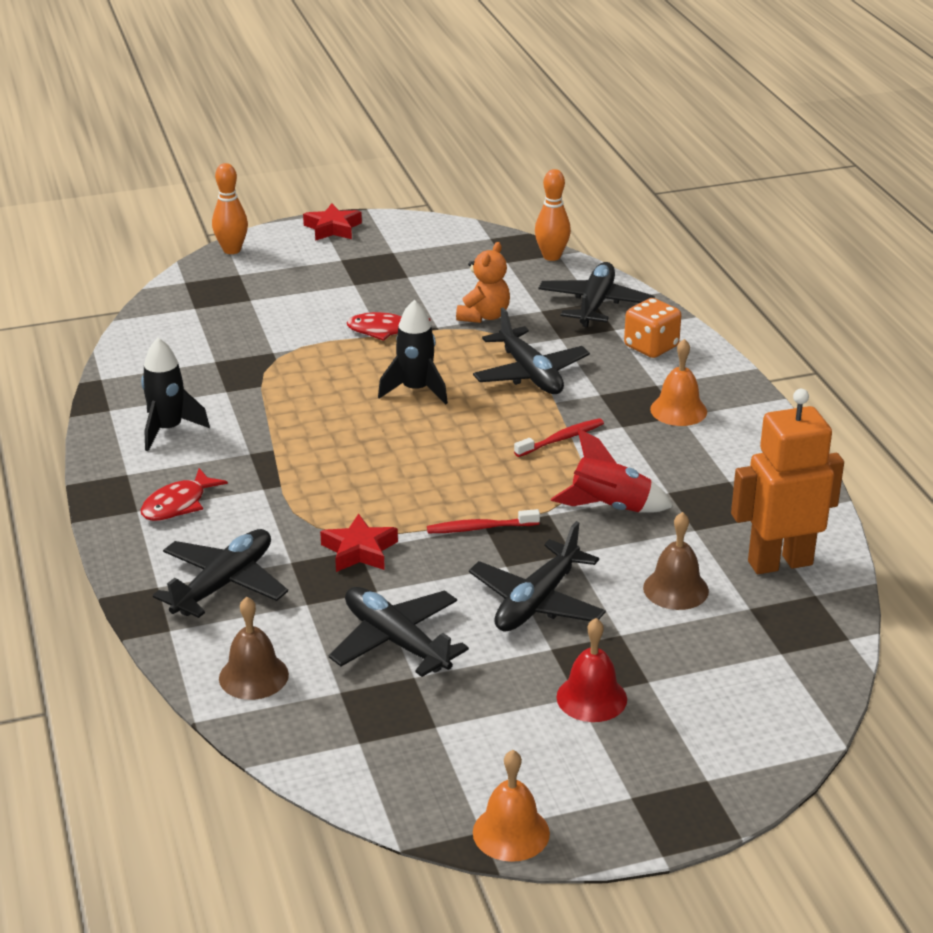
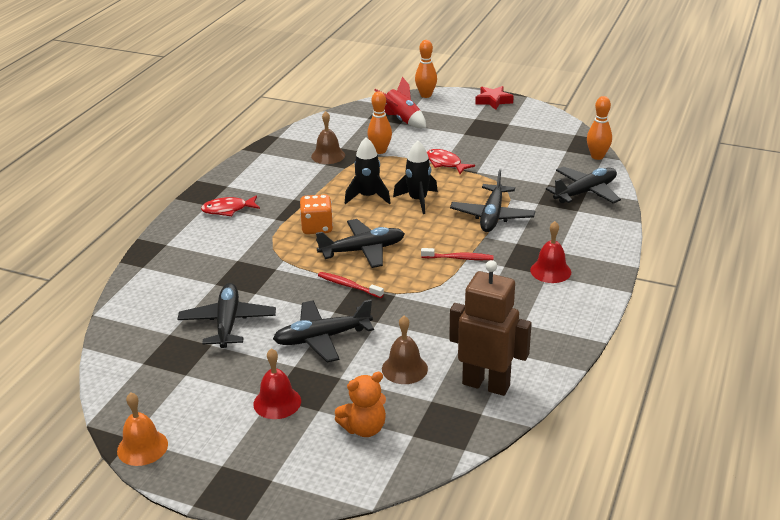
camera: 40 degrees right, 0 degrees up
(168, 429) = (273, 172): black rocket -> black rocket (368, 197)
(224, 584) = (194, 256): black plane -> black plane (363, 250)
(253, 676) = (145, 306): brown bell -> brown bell (328, 155)
(276, 346) = (380, 151): none -> orange bowling pin
(359, 550) = (275, 269): red star -> none
(484, 316) = (510, 175): orange teddy bear -> orange teddy bear (364, 428)
(610, 507) = (433, 307): red rocket -> red rocket (402, 120)
(651, 347) = (585, 229): orange dice -> orange dice (317, 227)
(678, 410) = (550, 271): orange bell -> red bell
(779, 562) = (486, 384): orange robot -> brown robot

